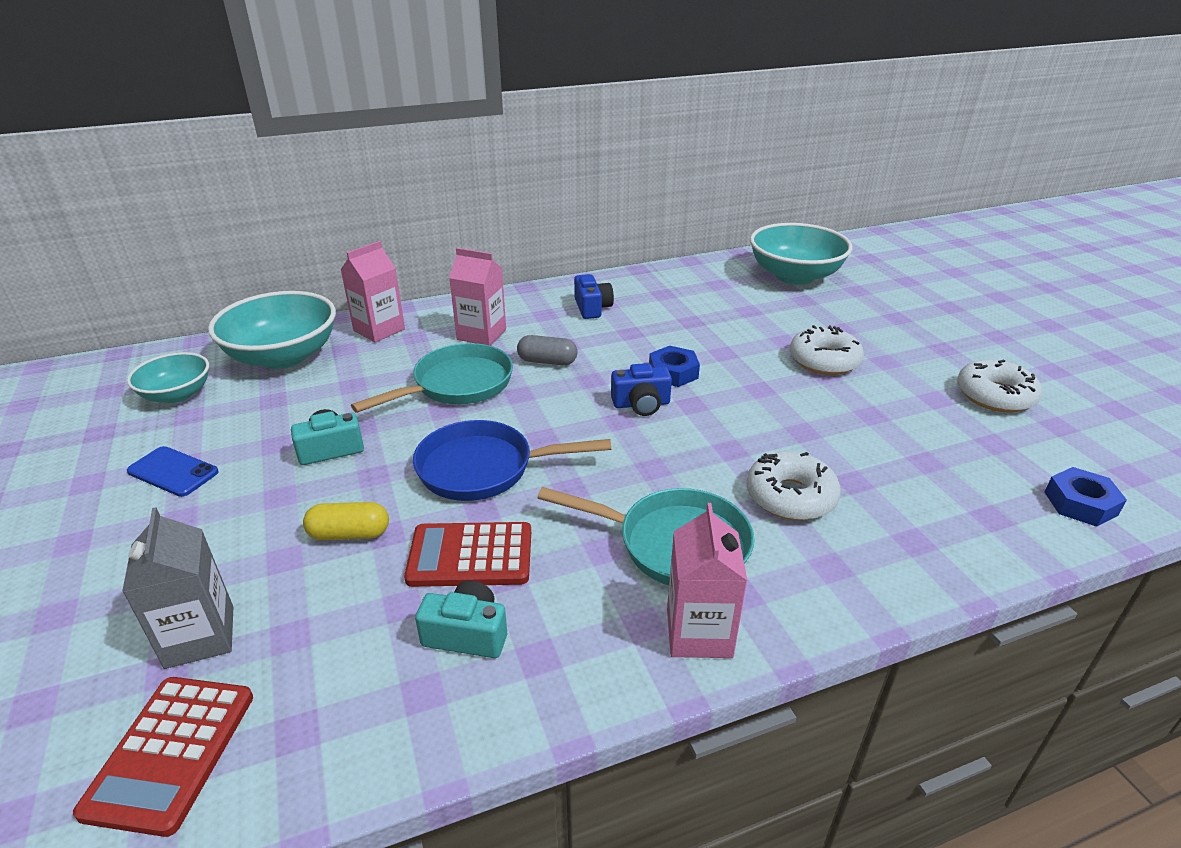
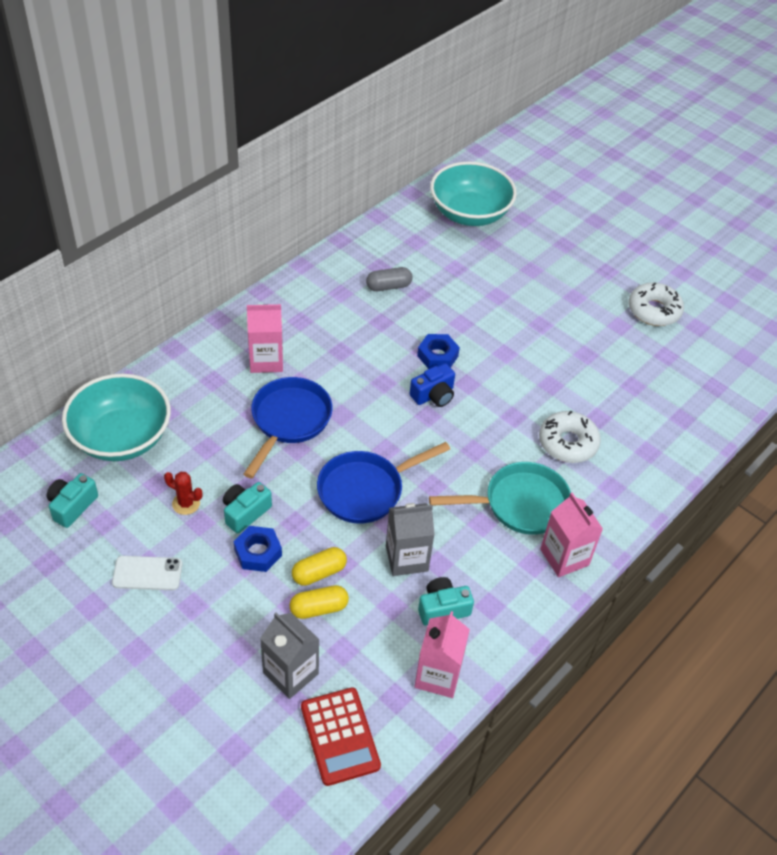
camera: 30 degrees left, 15 degrees up
(173, 472) = (147, 573): blue phone -> white phone
(177, 394) = (72, 506): turquoise bowl -> turquoise camera
(281, 423) = (186, 503): none -> red cactus
(310, 573) = (319, 608): none -> yellow capsule
(379, 330) = (176, 382): pink carton -> pink carton (438, 675)
(457, 385) = (289, 421): turquoise pan -> blue pan
(470, 555) = (406, 558): red calculator -> grey carton
(547, 361) = (339, 374): grey capsule -> grey capsule (388, 286)
(592, 308) = (333, 301): blue camera -> none
(824, 361) = (534, 309): white donut -> none
(1080, 503) = (725, 390): blue nut -> blue nut (258, 552)

